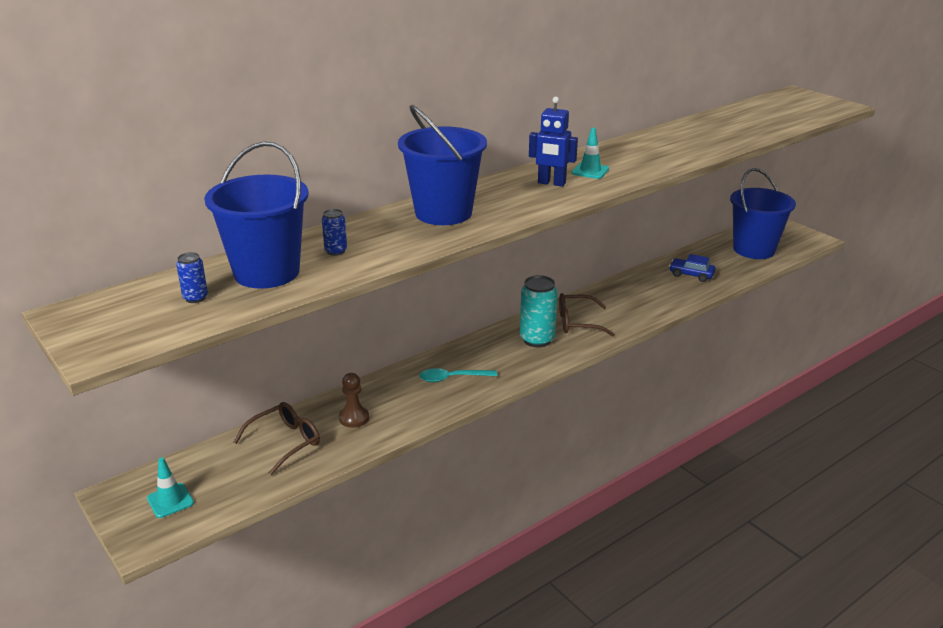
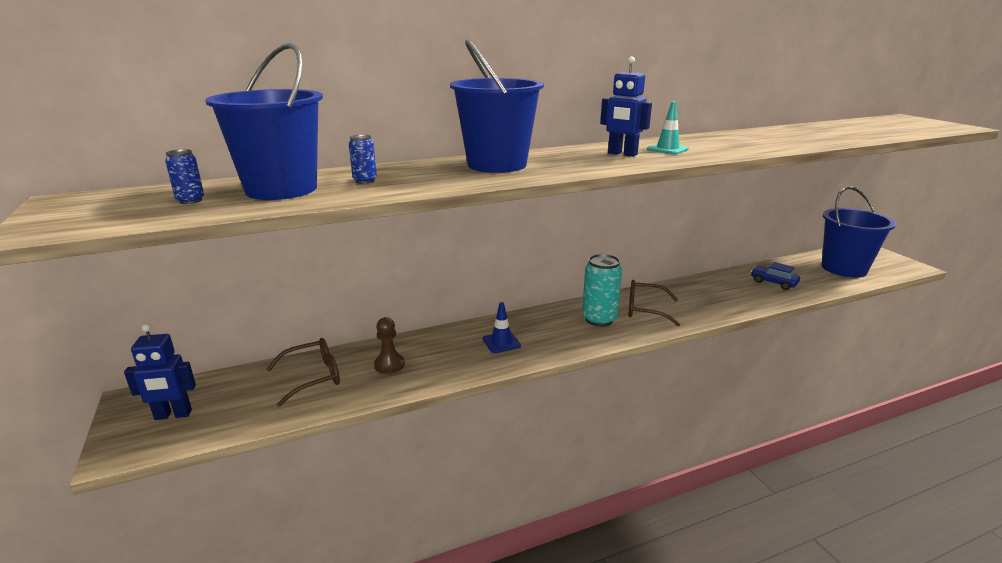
camera: 15 degrees right, 5 degrees down
(170, 501) = (173, 415): turquoise traffic cone -> blue robot
(452, 378) = (501, 342): turquoise spoon -> blue traffic cone

